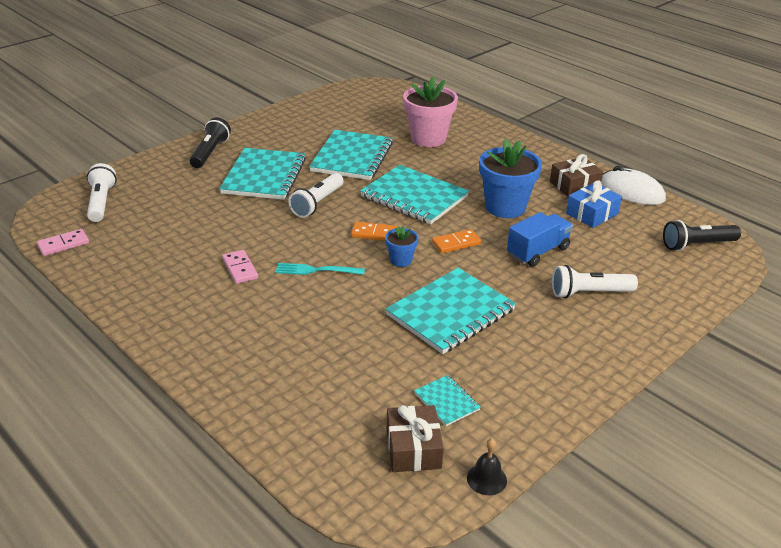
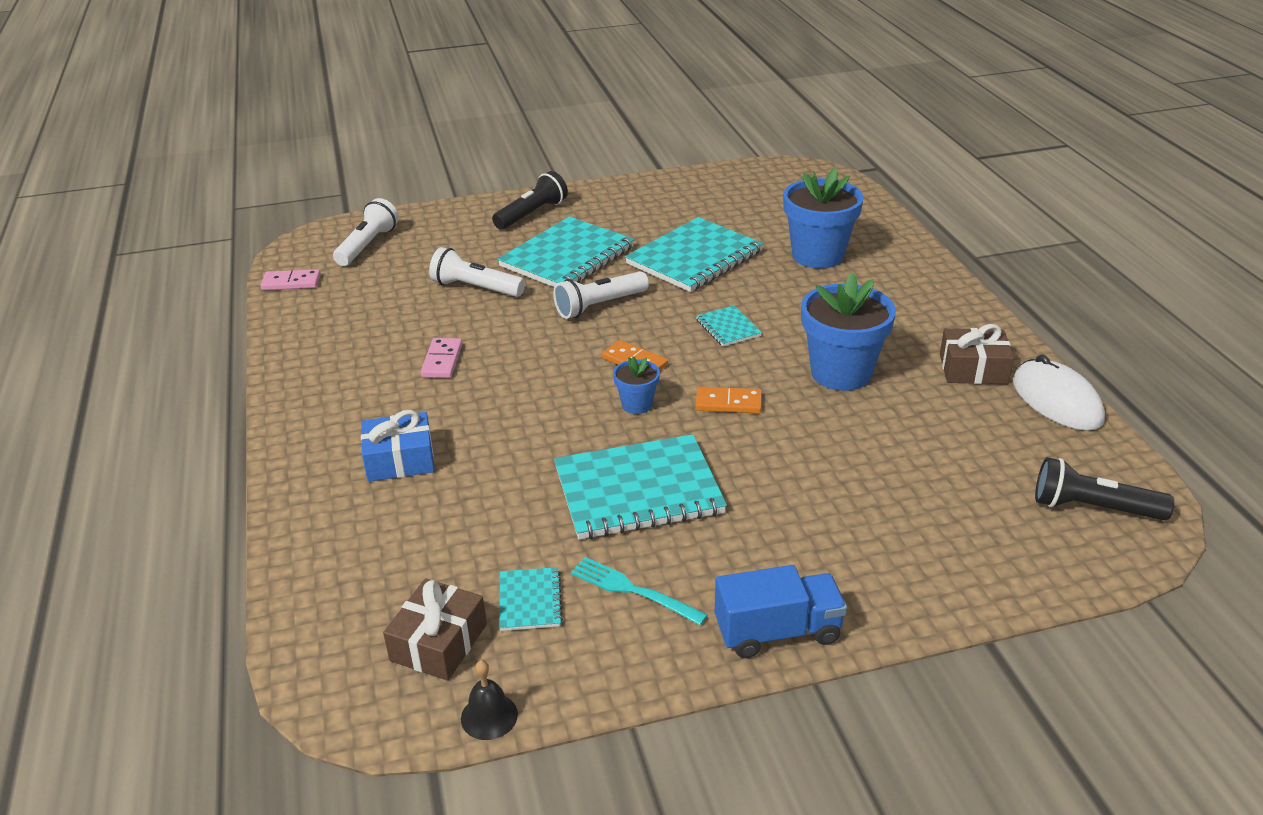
camera: 30 degrees right, 0 degrees up
(316, 270) = (524, 387): turquoise fork -> turquoise fork (633, 590)
(414, 197) = (728, 328): turquoise notebook -> turquoise notebook, size x0.46
(428, 138) = (817, 255): pink flower pot -> blue flower pot
(538, 252) = (831, 446): blue truck -> blue truck (777, 632)
(589, 293) = (853, 525): white flashlight -> white flashlight (475, 288)
(592, 214) = (962, 416): blue gift -> blue gift (400, 460)

